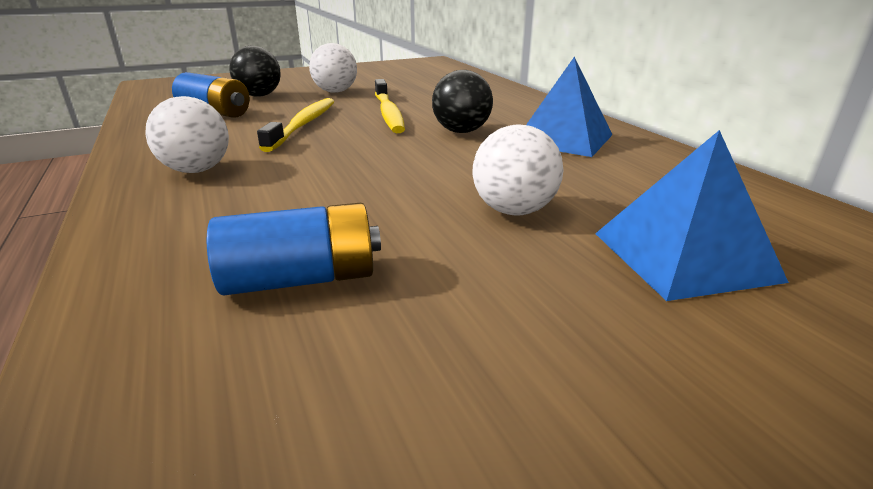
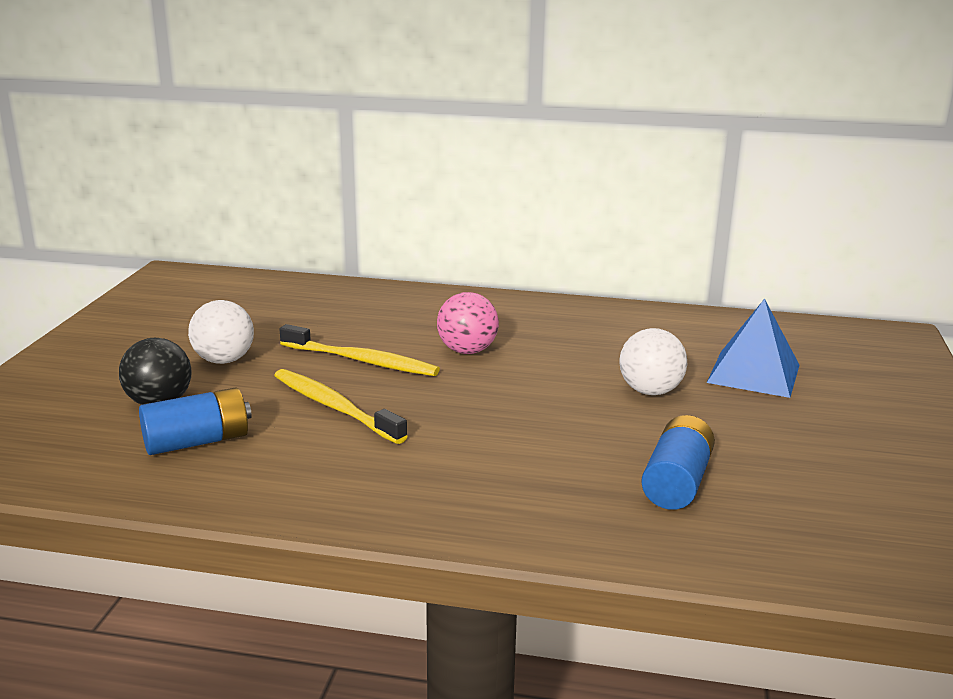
camera: 55 degrees left, 5 degrees down
(197, 170) = (409, 484): white ball -> none
(461, 131) = (467, 351): black ball -> pink ball
(564, 139) = (541, 325): blue pyramid -> none

